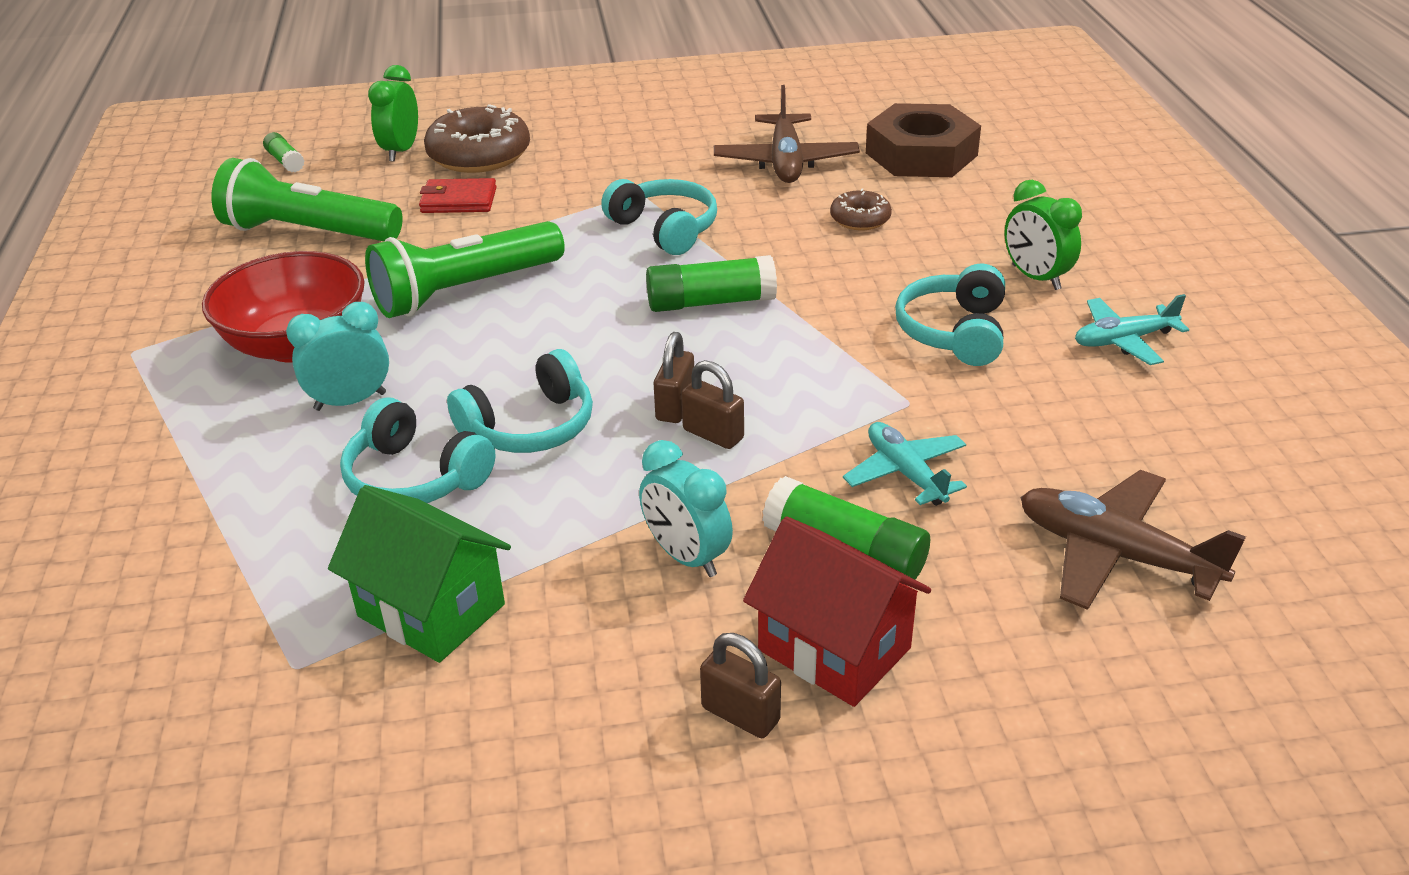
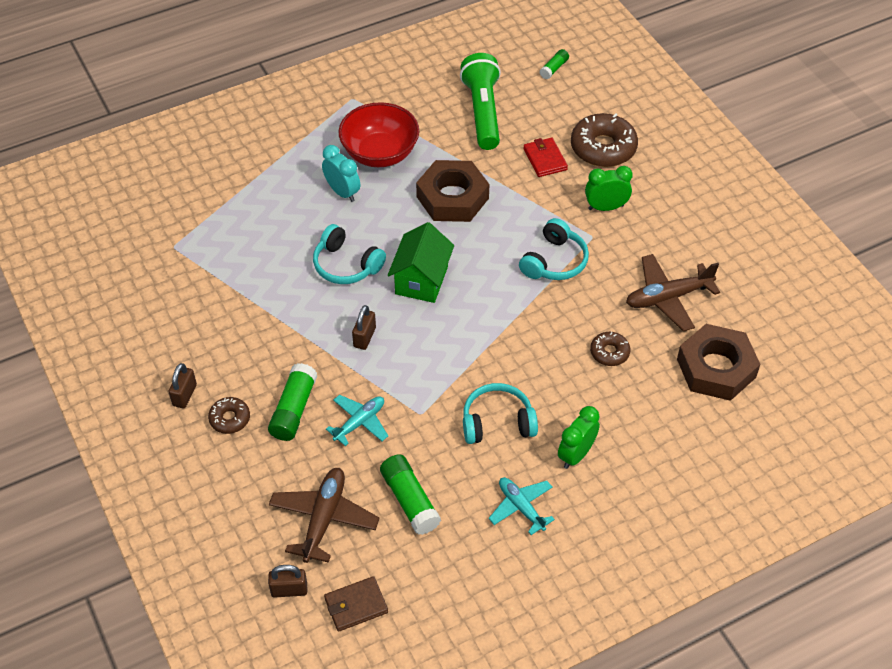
camera: 70 degrees right, 15 degrees up
(401, 151) = (590, 111): green clock -> green clock (606, 207)
(414, 478) = (295, 237): turquoise headphones -> none
(431, 610) = (215, 276): green house -> green house (421, 280)
(465, 291) = (452, 197): green flashlight -> brown nut
(675, 406) = (382, 316): brown padlock -> brown padlock (289, 590)
(686, 557) = (272, 351): turquoise clock -> none
(711, 302) = (484, 304): green glue stick -> green glue stick (410, 500)
(834, 649) = (230, 419): red house -> brown donut
(1312, 546) = (356, 605): none -> brown wallet

